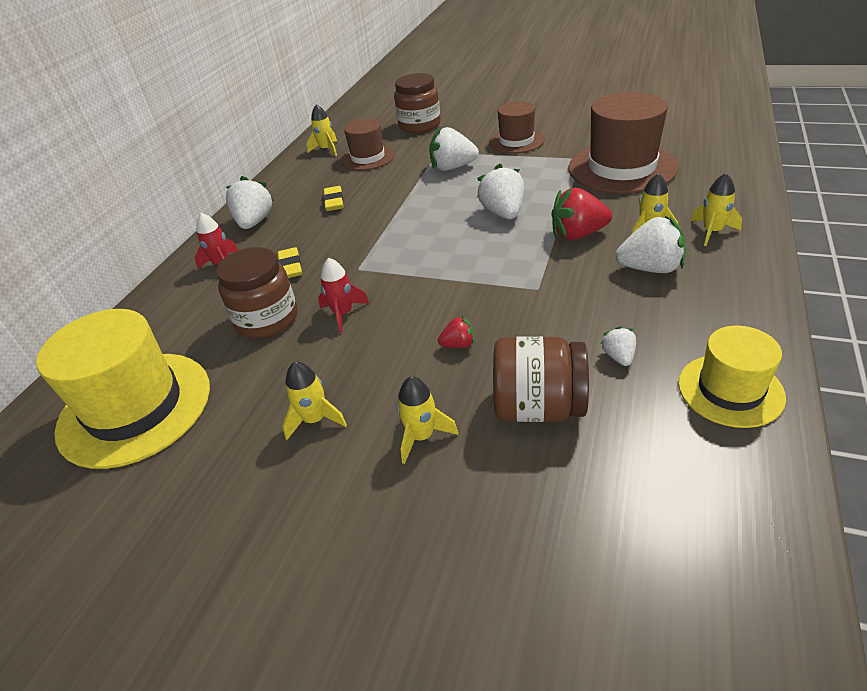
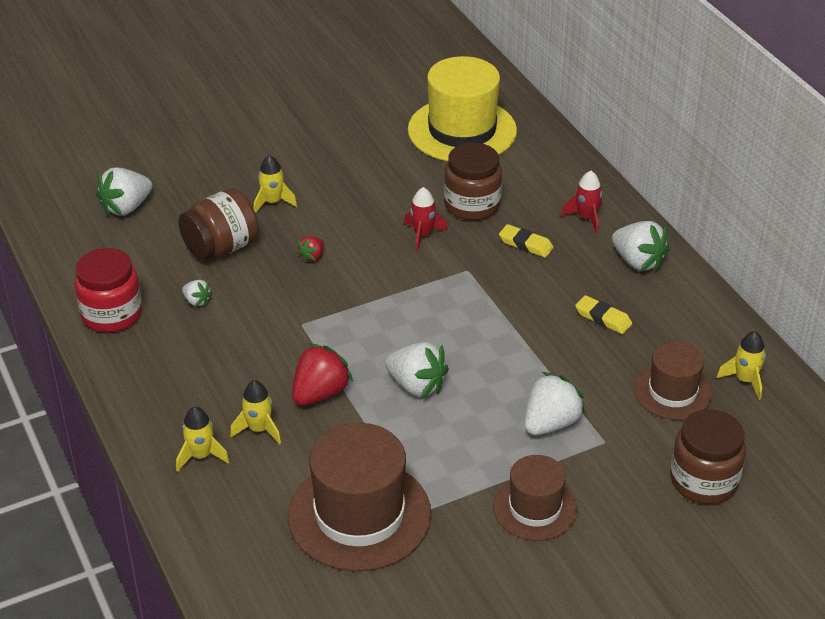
camera: 130 degrees right, 0 degrees up
(315, 419) = (345, 178): yellow rocket -> none
(650, 268) = (227, 386): white strawberry -> white strawberry (126, 207)
(730, 390) = (112, 314): yellow hat -> red jar

